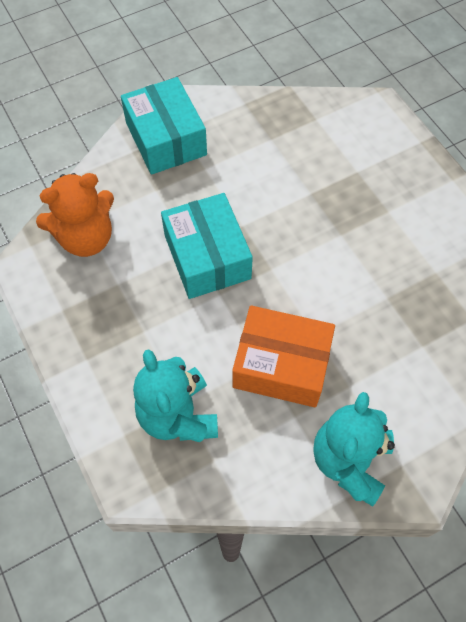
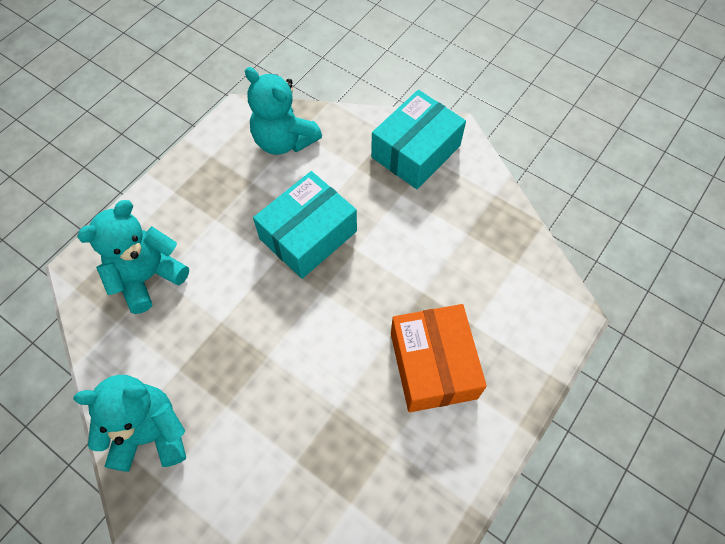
camera: 65 degrees right, 0 degrees up
(86, 238) = (284, 141): orange teddy bear -> turquoise teddy bear
(281, 365) = (224, 338): orange box -> orange box (433, 365)

